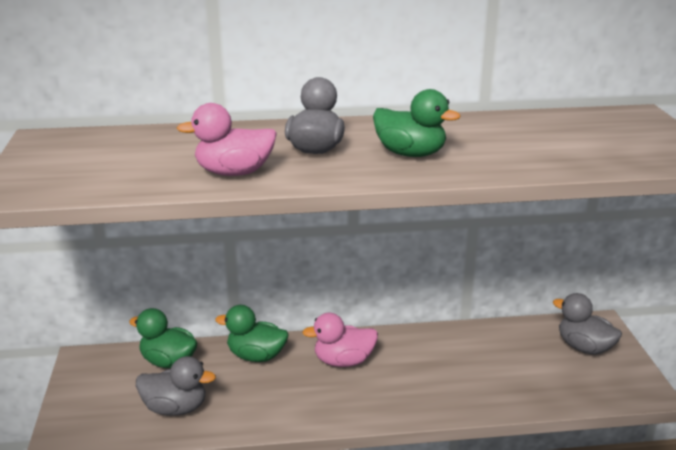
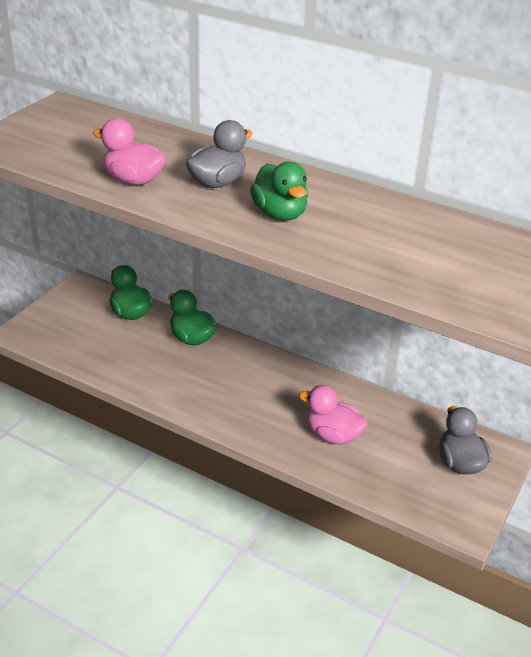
camera: 35 degrees right, 10 degrees up
(175, 408) = (101, 348): grey duck -> none
(343, 361) = (248, 373): pink duck -> pink duck (332, 435)

